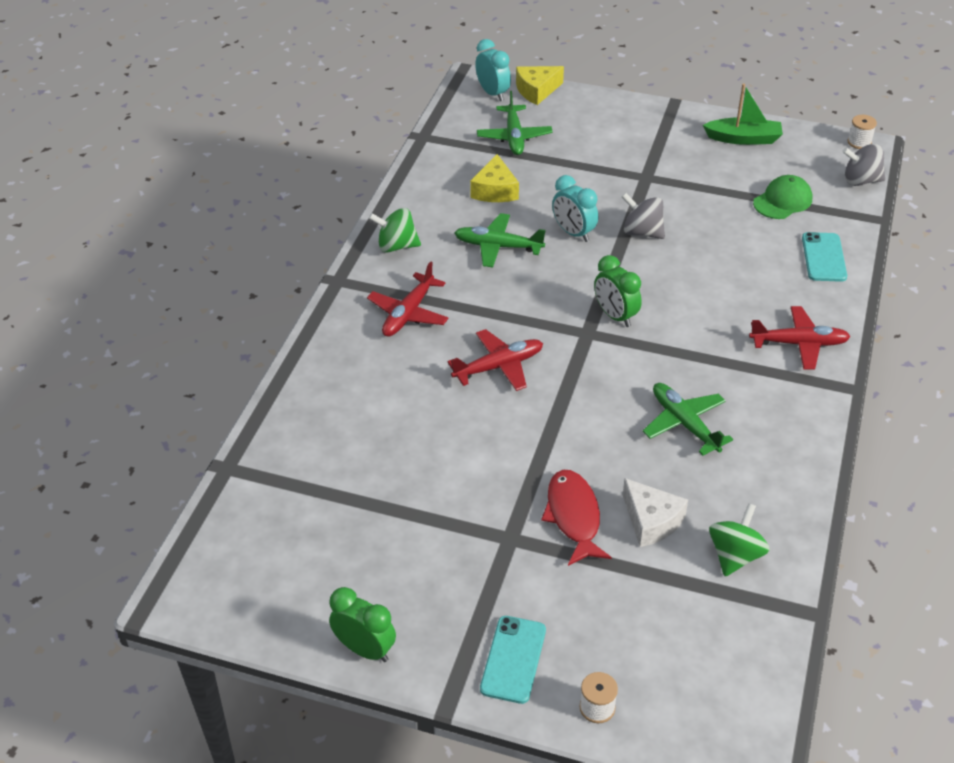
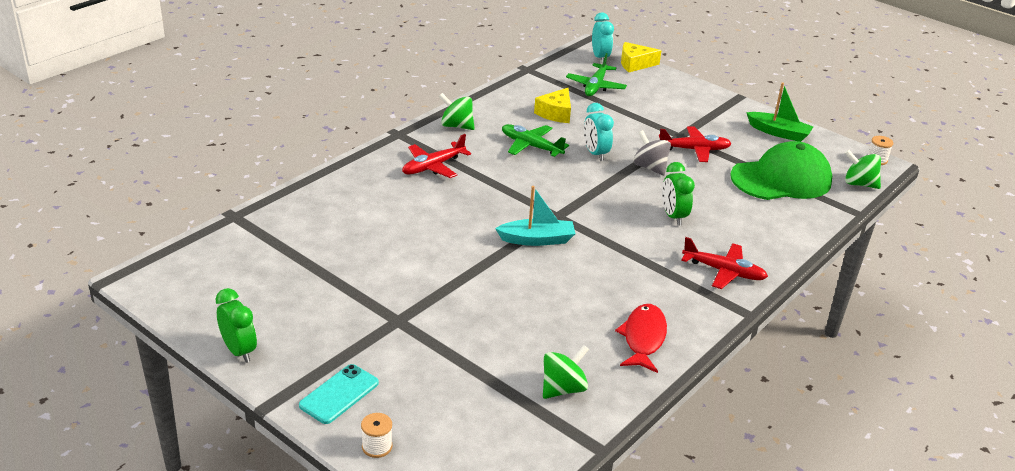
camera: 20 degrees right, 10 degrees down
(498, 367) = (473, 216): red plane -> red plane (694, 150)
(573, 516) = (456, 323): red fish -> red fish (643, 338)
(587, 373) = (537, 240): none -> turquoise boat
(615, 316) = (587, 212): green clock -> green clock (673, 216)
(651, 521) = (513, 345): white cheese -> none
(685, 424) = (589, 293): green plane -> none
(783, 201) = (781, 179): green cap -> green cap, size x1.85
(823, 257) = (788, 223): turquoise phone -> none
(860, 180) = (859, 184): grey spinning top -> green spinning top

